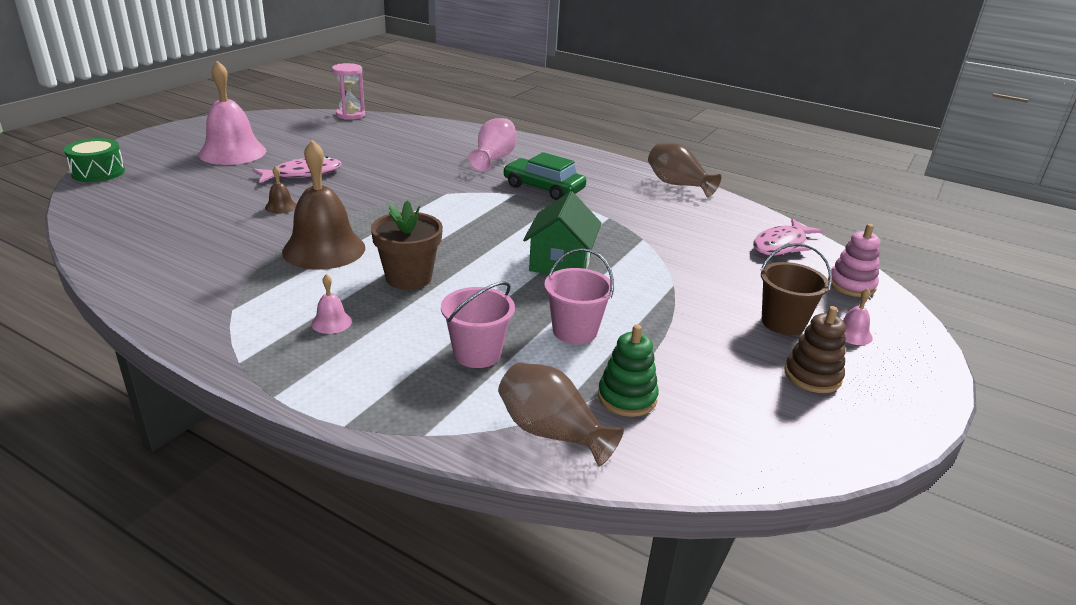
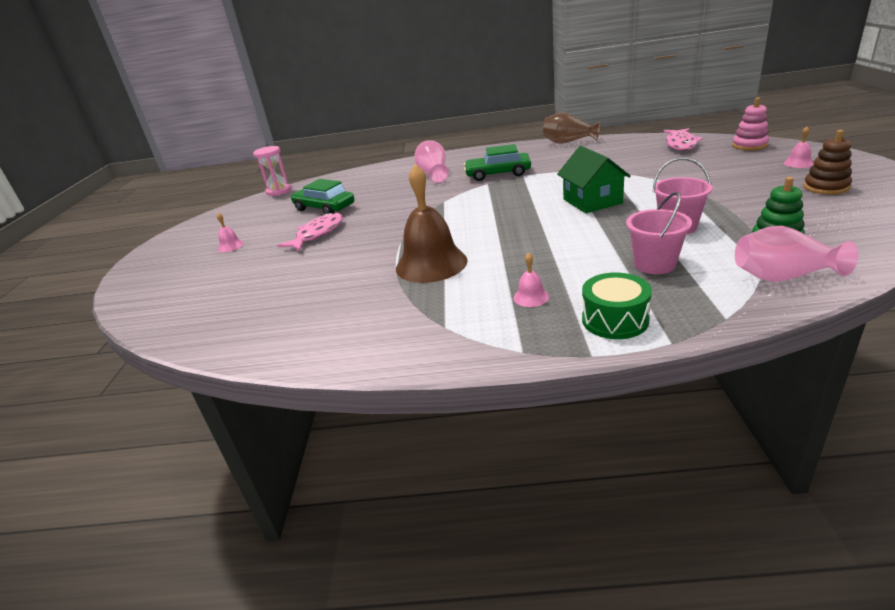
camera: 25 degrees left, 0 degrees up
(98, 172) = (132, 306): green drum -> green drum (615, 320)
(232, 152) = (230, 246): pink bell -> pink bell, size x0.42
(281, 206) = (343, 257): brown bell -> none
(351, 150) = (324, 208): none -> green car
(409, 277) = (523, 250): brown flower pot -> none
(552, 432) = (783, 277): brown vase -> pink vase
(783, 322) = (760, 173): brown bucket -> none

